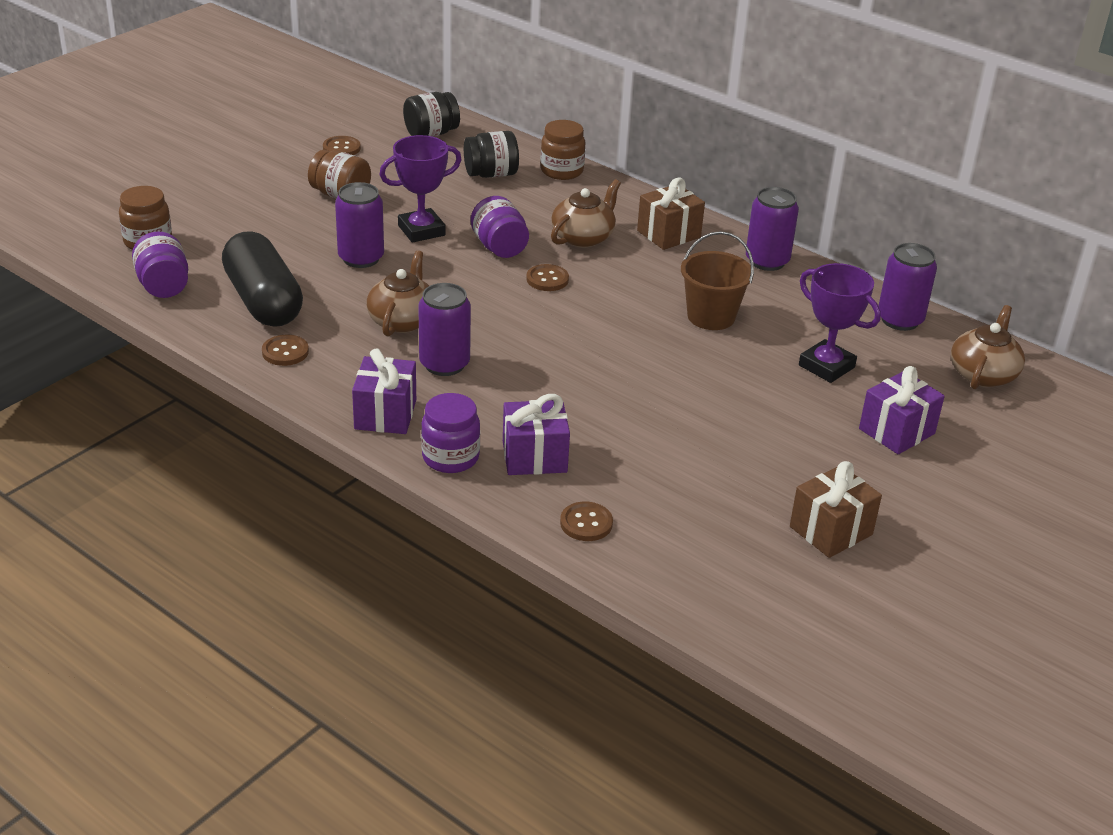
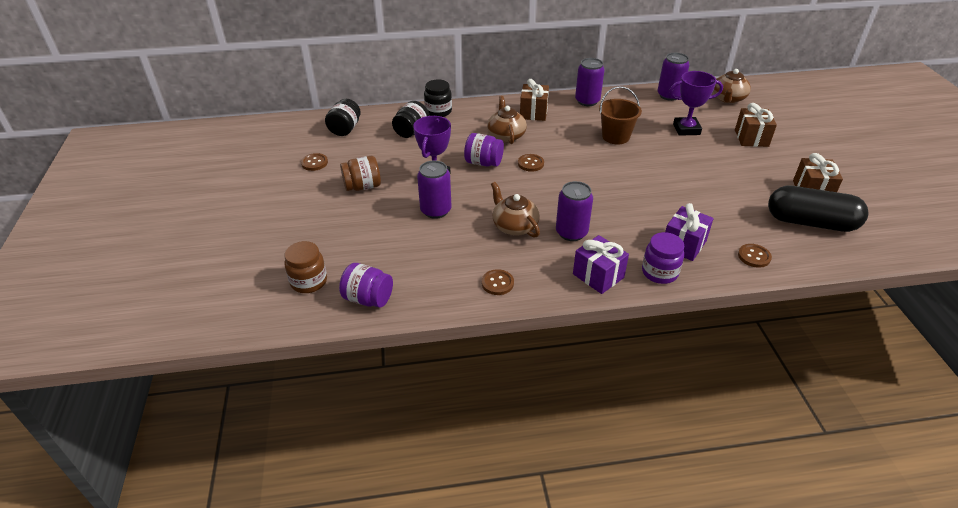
camera: 45 degrees left, 5 degrees up
(263, 301) = (435, 266): black capsule -> black capsule (810, 222)
(562, 171) = (438, 111): brown jar -> black jar
(897, 431) = (751, 138): purple gift -> brown gift
(983, 374) = (728, 98): brown teapot -> brown teapot turned 135 degrees counterclockwise

